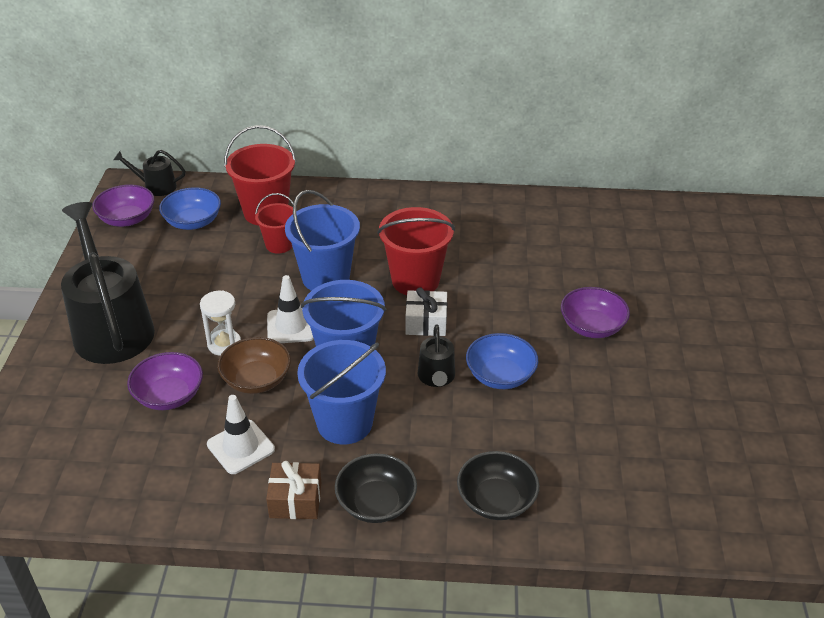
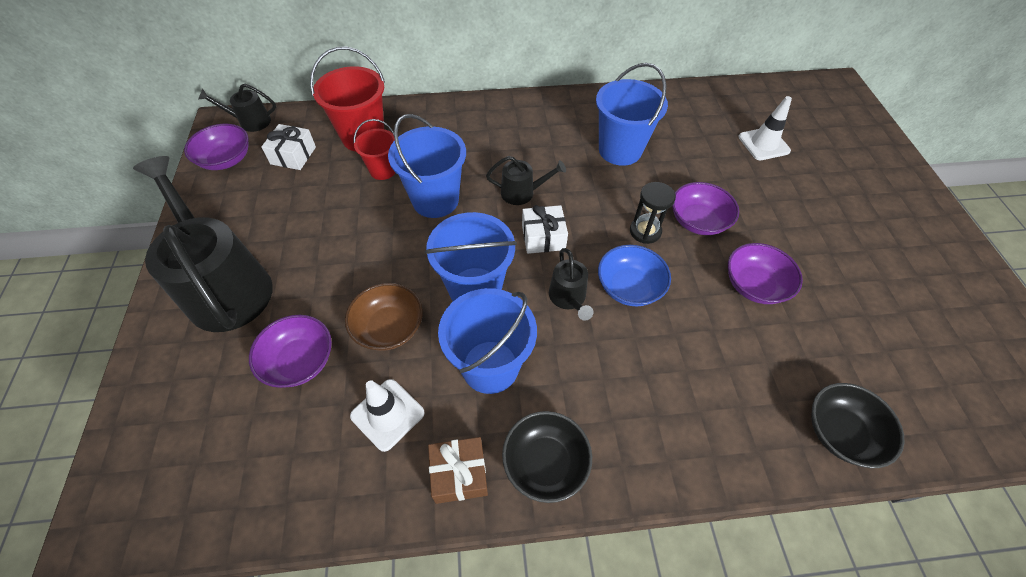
camera: 10 degrees left, 15 degrees up
(193, 222) = (293, 155): blue bowl -> white gift
(224, 344) = (348, 290): white hourglass -> none
(291, 326) = (412, 259): white traffic cone -> white traffic cone (763, 144)
(415, 280) = (522, 193): red bucket -> black watering can
(496, 500) = (666, 437): black bowl -> black bowl (840, 432)
(530, 252) = (620, 150): none -> blue bucket
(532, 329) = (645, 231): none -> black hourglass
(630, 390) = (754, 285): none -> purple bowl

